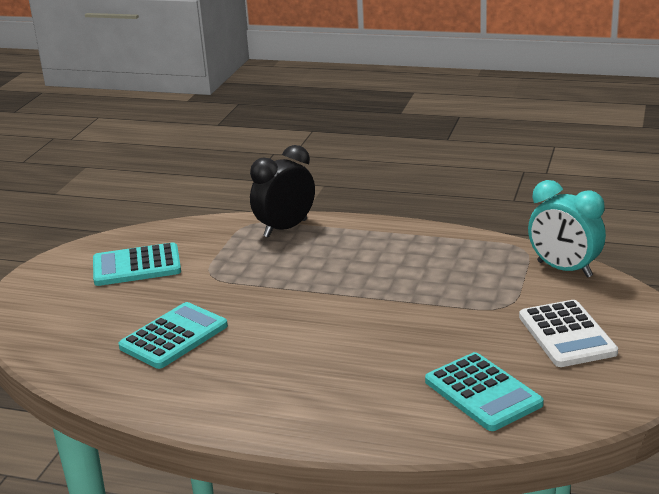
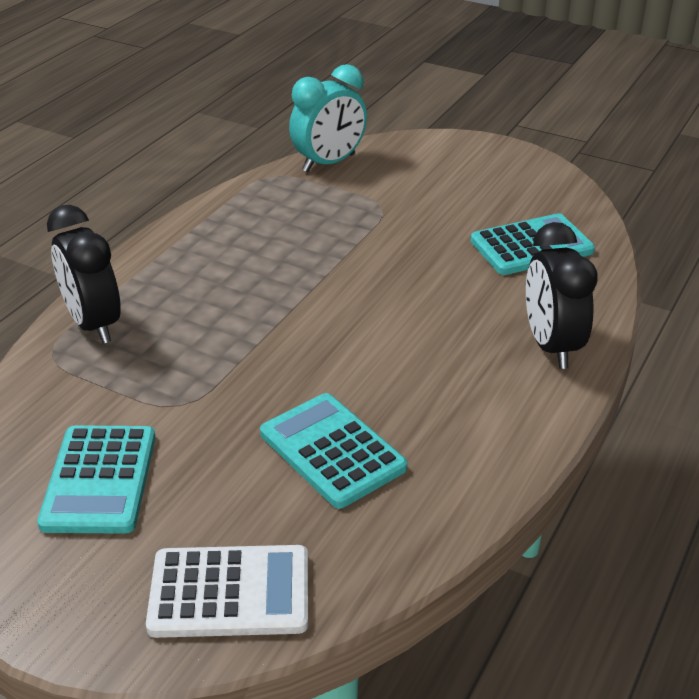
camera: 80 degrees left, 10 degrees up
(324, 418) = (551, 346): none -> black clock
(566, 335) = (449, 186): white calculator -> white calculator (230, 593)

